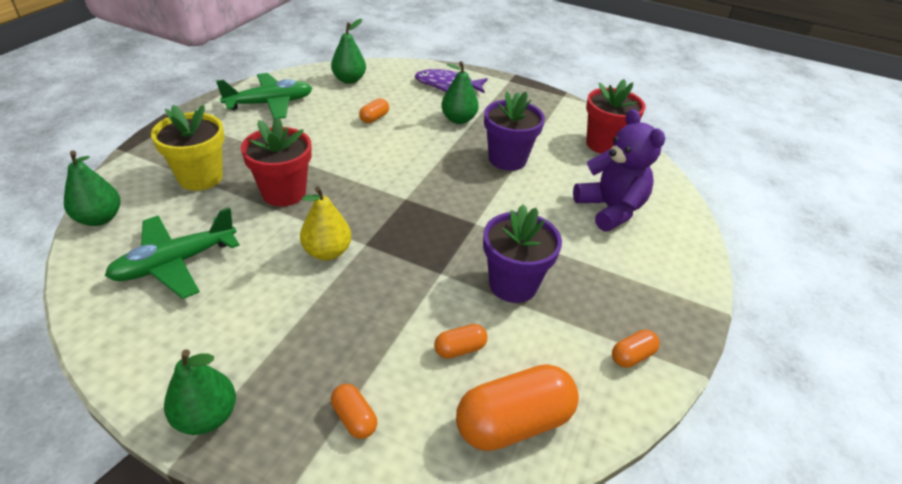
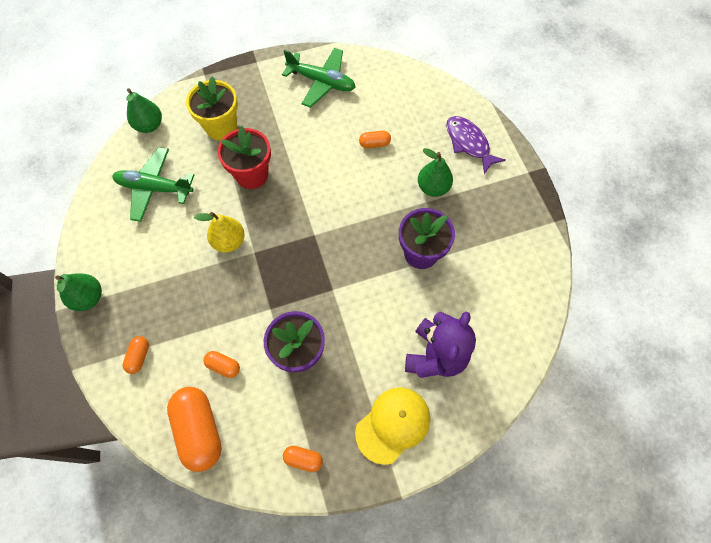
camera: 50 degrees right, 25 degrees up
(349, 80) = (400, 89): green pear -> none
(513, 422) = (199, 430): orange capsule -> orange capsule turned 45 degrees clockwise
(604, 144) = (516, 296): red flower pot -> none
(652, 273) = (393, 424): none -> yellow cap

